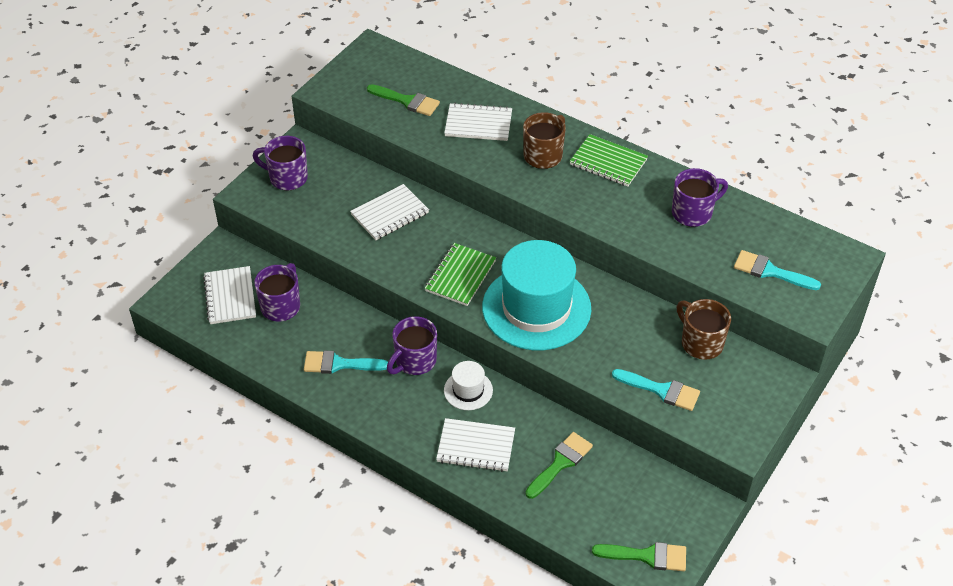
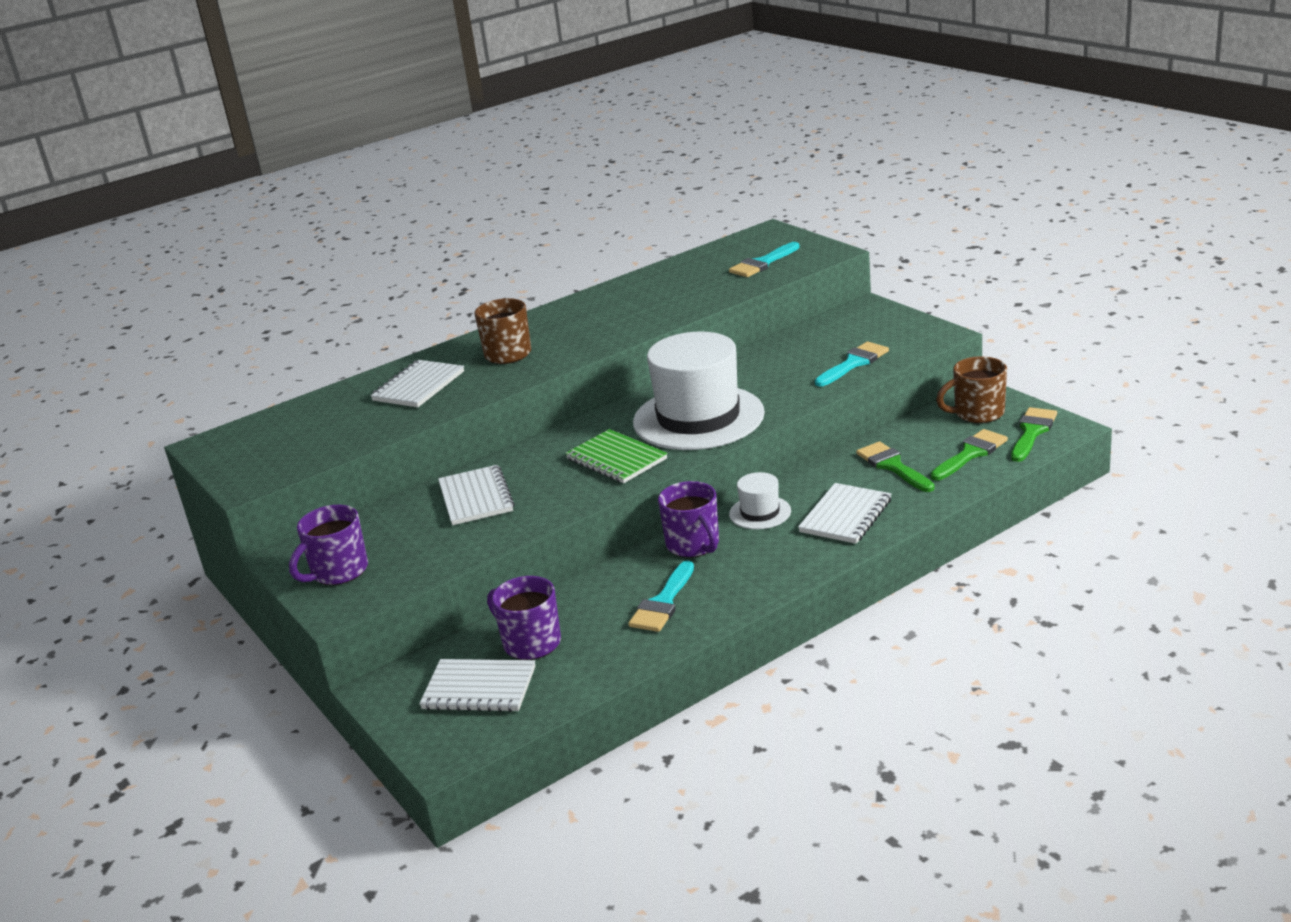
camera: 65 degrees left, 20 degrees down
(407, 101) = (331, 427): green brush -> green brush (970, 454)
(536, 308) = (698, 418): turquoise hat -> white hat
(608, 162) = (550, 321): green notebook -> none
(693, 213) = (659, 288): purple mug -> none
(701, 343) = (803, 338): brown mug -> brown mug (977, 413)

